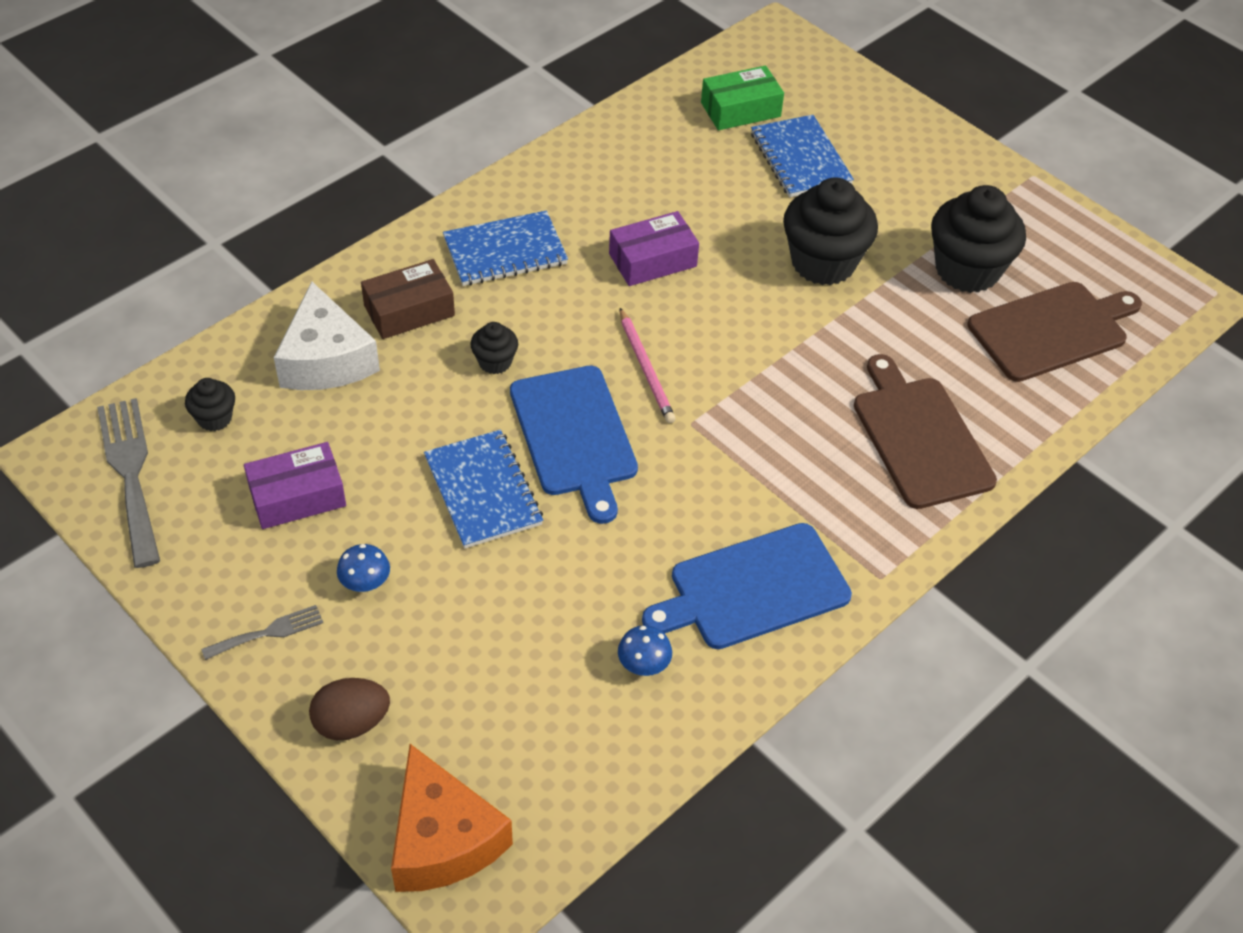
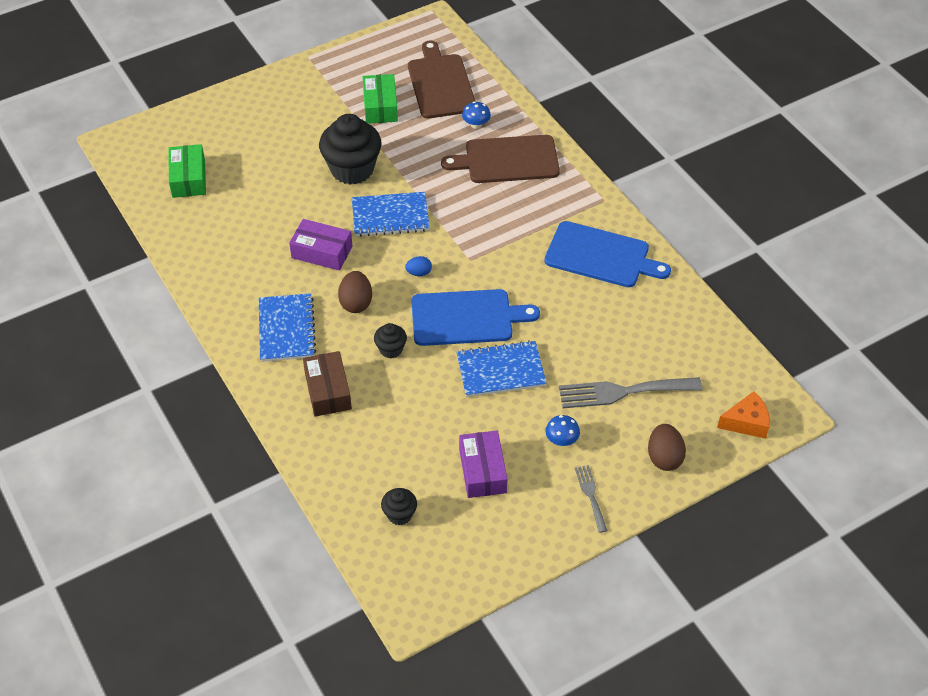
camera: 75 degrees left, 0 degrees up
(130, 473) = (439, 569): grey fork -> grey fork (623, 392)
(326, 359) = (361, 444): white cheese -> none
(442, 839) = (746, 422): orange cheese -> orange cheese, size x0.63
(570, 311) = (356, 303): none -> brown egg
(643, 665) = (645, 314): blue mushroom -> blue mushroom (476, 125)
(646, 368) = (419, 273): pink pencil -> blue egg
(652, 260) = (322, 252): purple box -> purple box turned 60 degrees counterclockwise
(753, 589) = (601, 256): blue cutting board -> blue cutting board turned 60 degrees counterclockwise
(800, 159) = (251, 159): blue notebook -> blue notebook (390, 216)
(967, 270) = (380, 106): black cupcake -> green box

